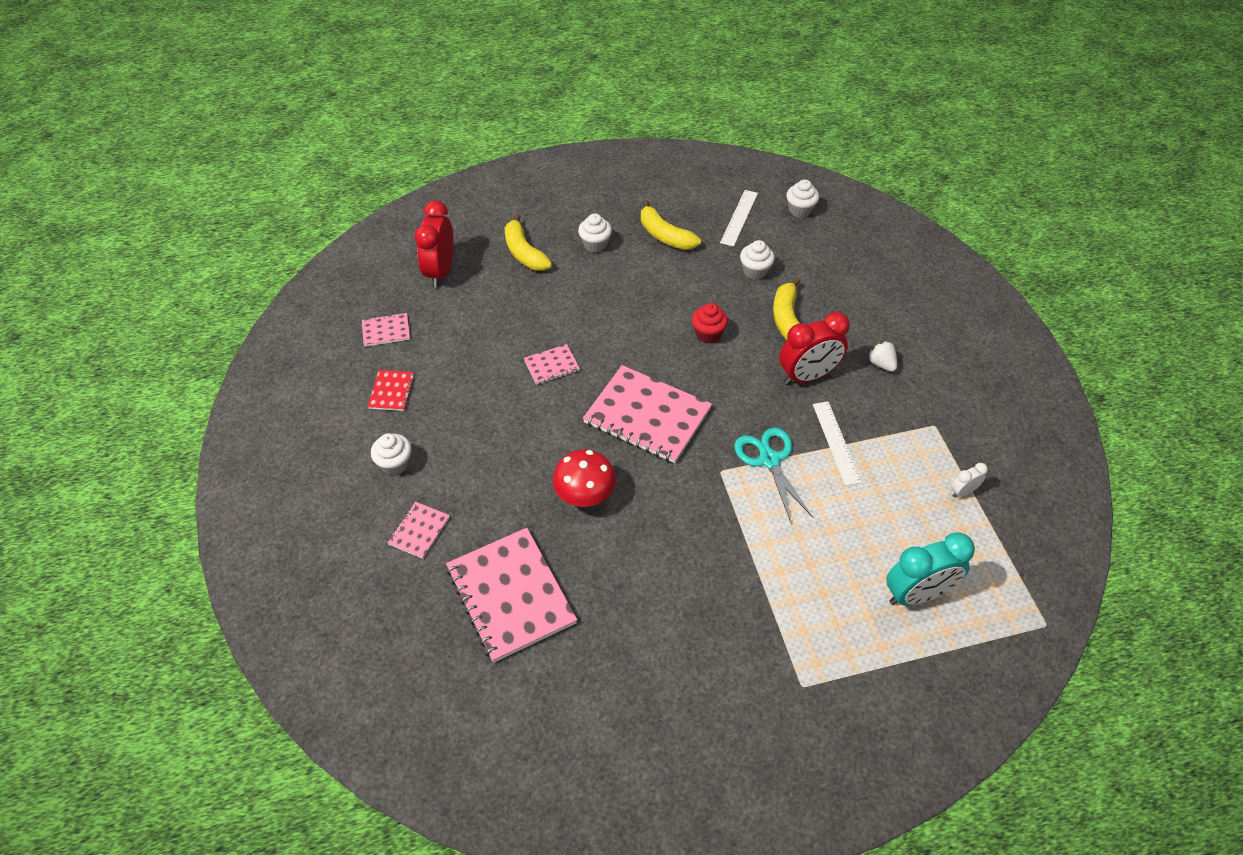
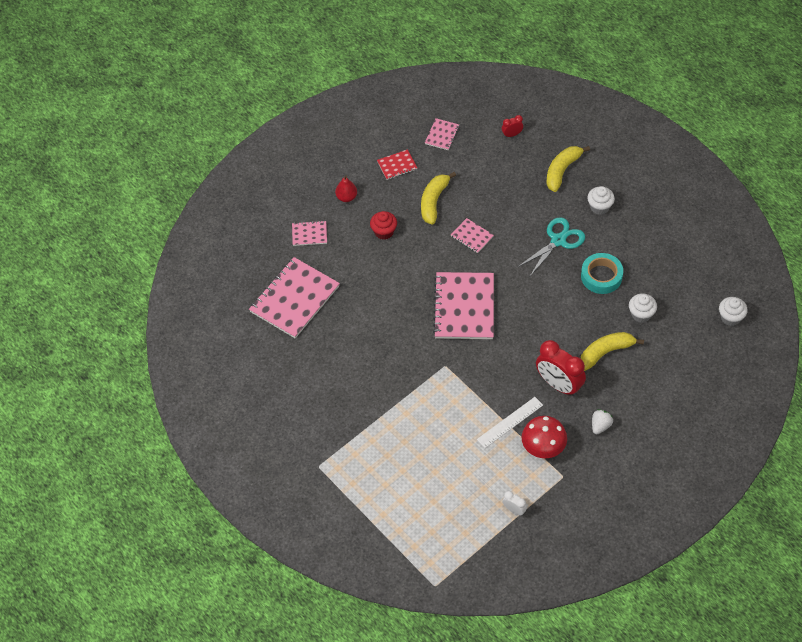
camera: 65 degrees right, 5 degrees up
(386, 331) = (442, 135): pink notebook -> pink notebook turned 60 degrees clockwise
(395, 464) = (346, 197): white cupcake -> red pear
(440, 271) = (512, 134): red clock -> red clock, size x0.46
(585, 495) = (383, 302): red mushroom -> red mushroom (543, 447)
(665, 235) = (639, 244): yellow banana -> yellow banana (434, 201)
(685, 281) = (601, 276): none -> turquoise tape
(708, 334) = (559, 311): red cupcake -> red cupcake (384, 232)
(739, 217) = (693, 282): white ruler -> none
(769, 460) = (471, 389): turquoise scissors -> turquoise scissors (558, 240)
(916, 594) = (416, 506): turquoise clock -> none

